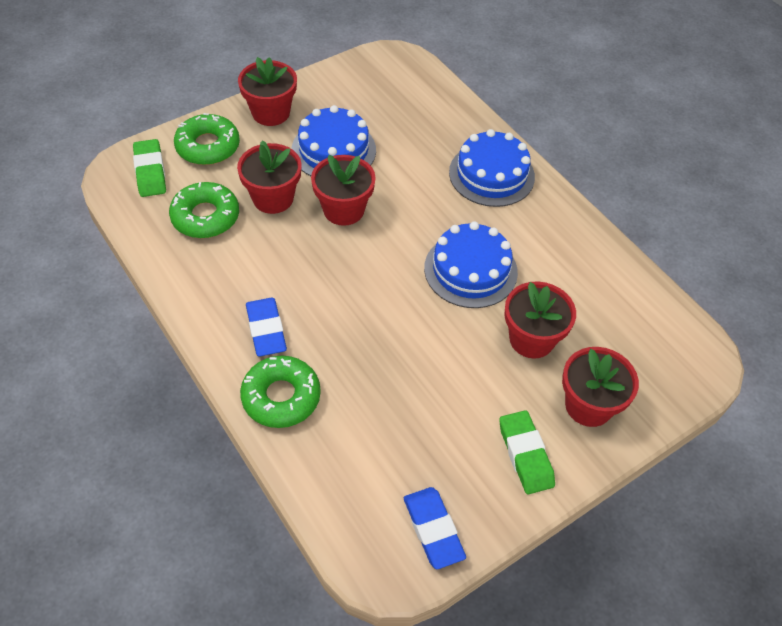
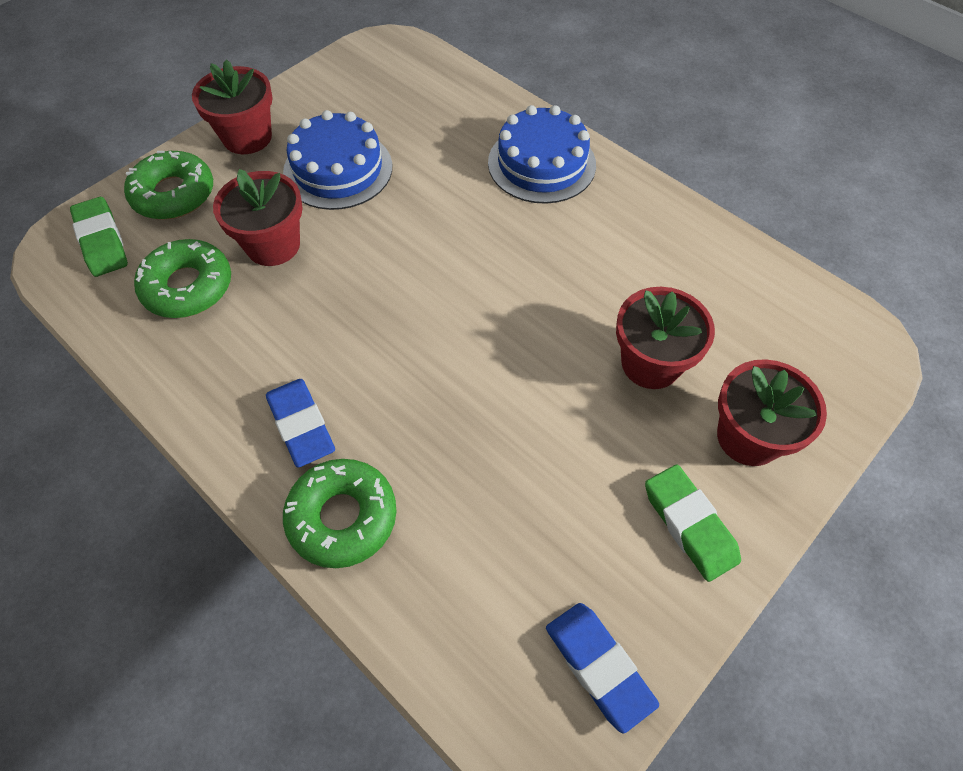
camera: 10 degrees left, 5 degrees up
(343, 210) = (368, 242): red flower pot -> none
(470, 270) = (549, 288): blue cake -> none

